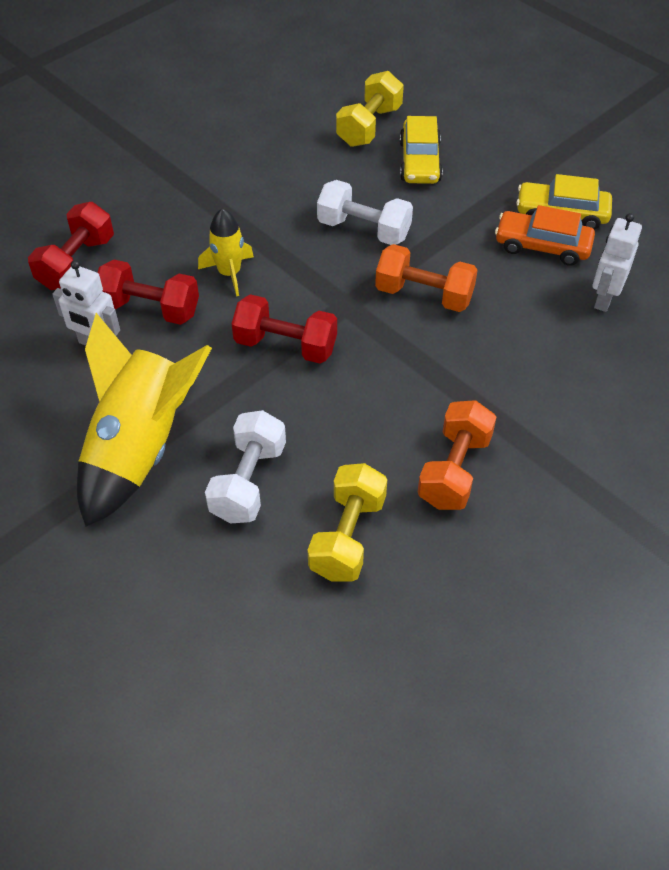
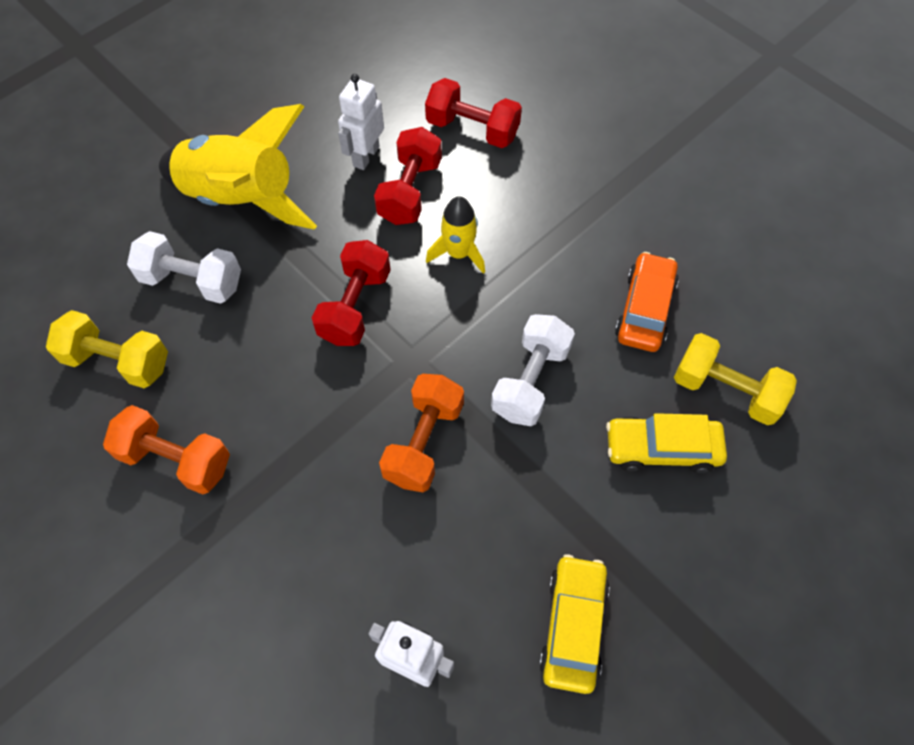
camera: 90 degrees right, 10 degrees up
(542, 246) = (509, 591): orange car -> orange car (645, 309)

